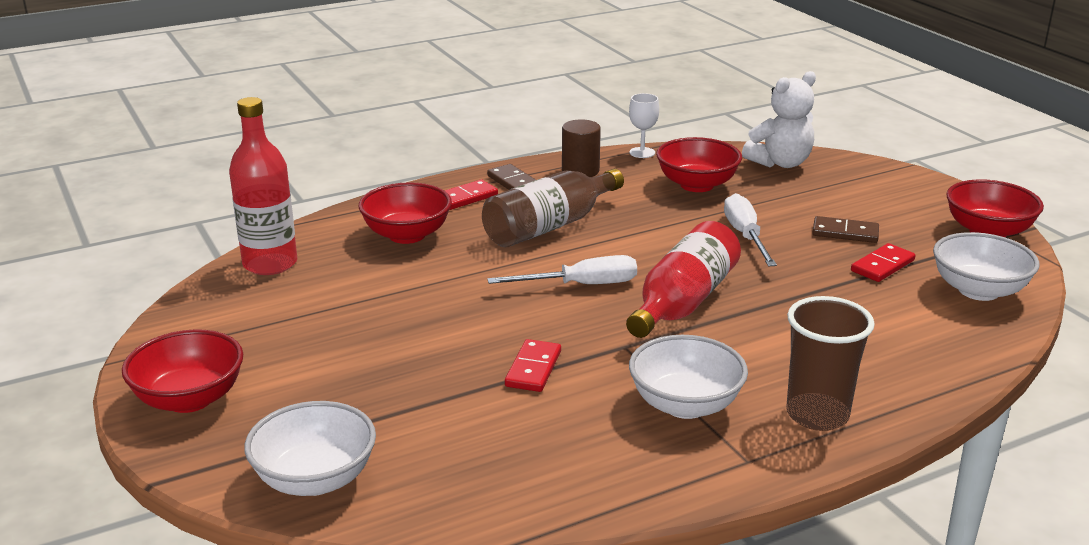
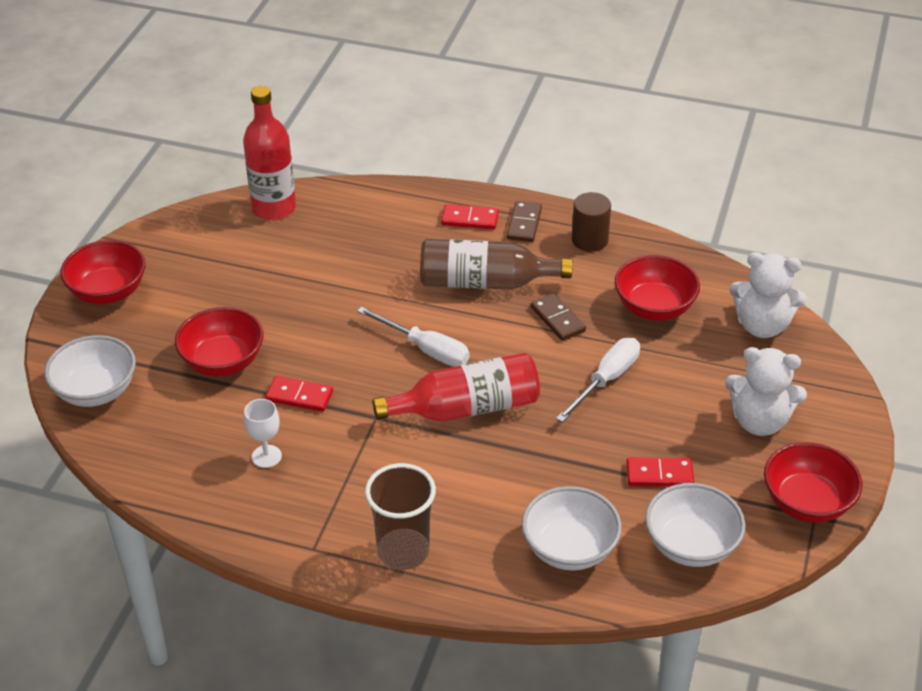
camera: 45 degrees right, 15 degrees up
(407, 235) = (384, 232): red bowl -> red bowl (223, 362)
(533, 369) = (299, 396): red domino -> red domino turned 45 degrees clockwise
(642, 152) = (667, 248): white goblet -> white goblet (266, 456)
(685, 405) = (341, 485): white bowl -> white bowl (569, 548)
(845, 233) = (687, 427): brown domino -> brown domino (557, 319)
(878, 208) = (759, 421): none -> white teddy bear

